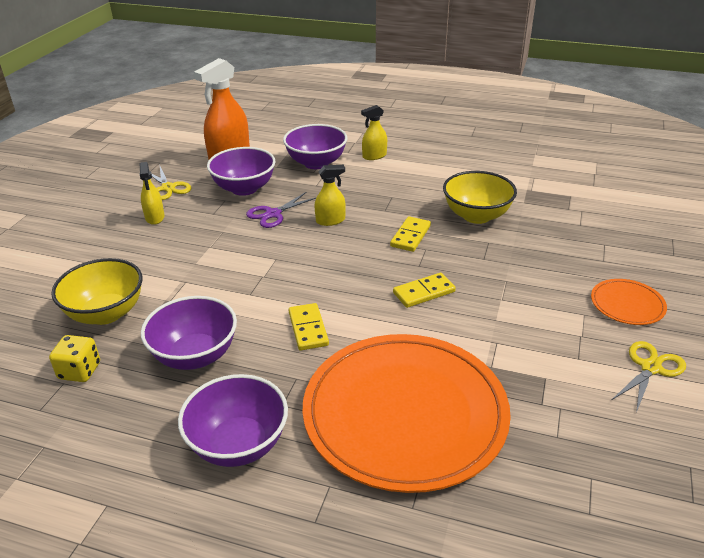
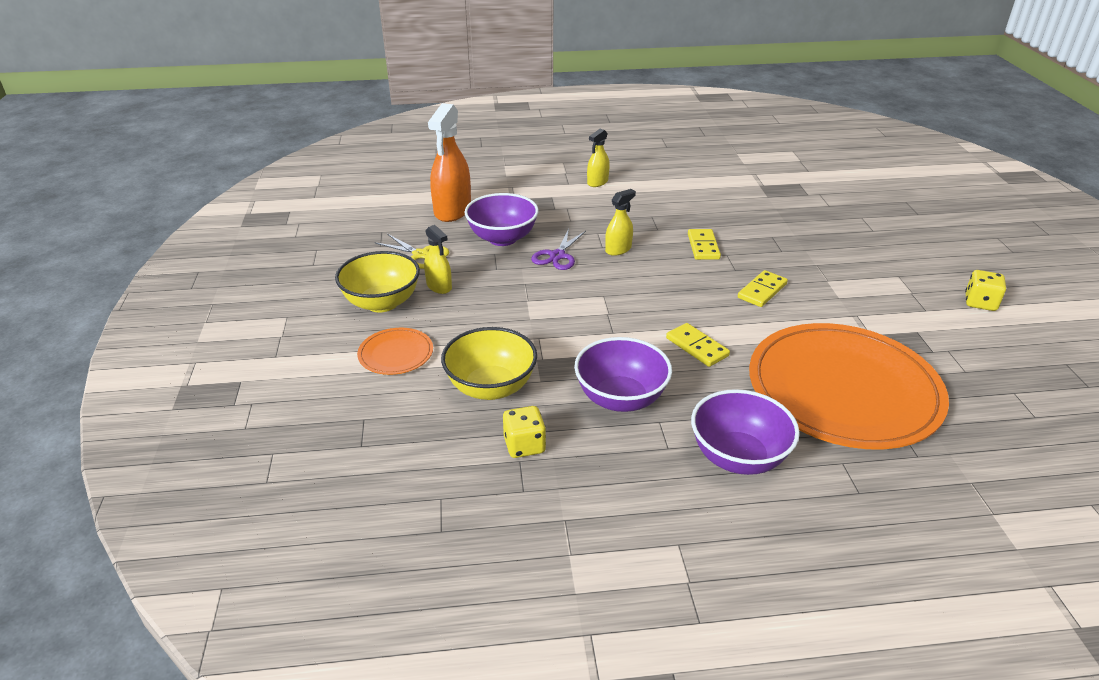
camera: 25 degrees left, 0 degrees up
(316, 163) = (549, 200): purple bowl -> none
(476, 216) = (741, 216): yellow bowl -> yellow bowl (382, 303)
(627, 304) = (921, 260): orange plate -> orange plate (396, 354)
(650, 368) = (980, 303): yellow scissors -> yellow dice

